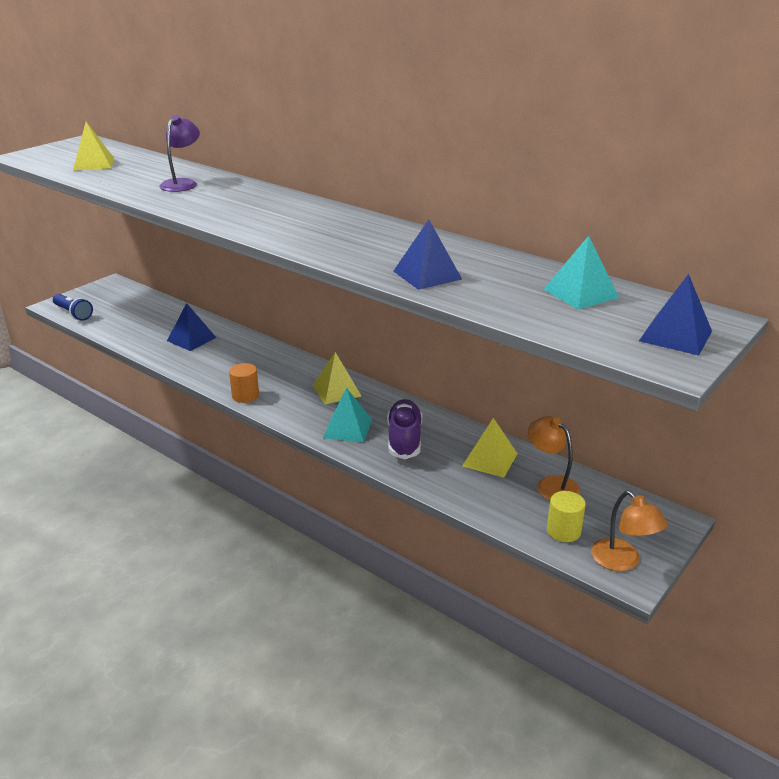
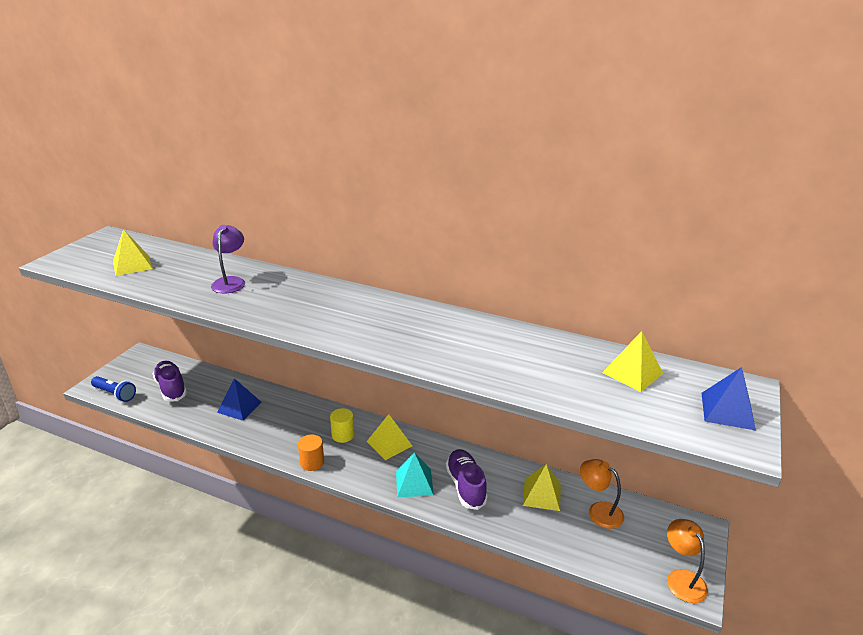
camera: 15 degrees left, 0 degrees up
(130, 315) = (171, 388): none -> purple shoe
(427, 275) = (502, 369): blue pyramid -> none
(563, 531) = (626, 557): yellow cylinder -> yellow cylinder (343, 435)
(581, 293) = (632, 373): turquoise pyramid -> yellow pyramid
(622, 561) = (682, 578): orange lamp -> orange lamp turned 150 degrees counterclockwise

